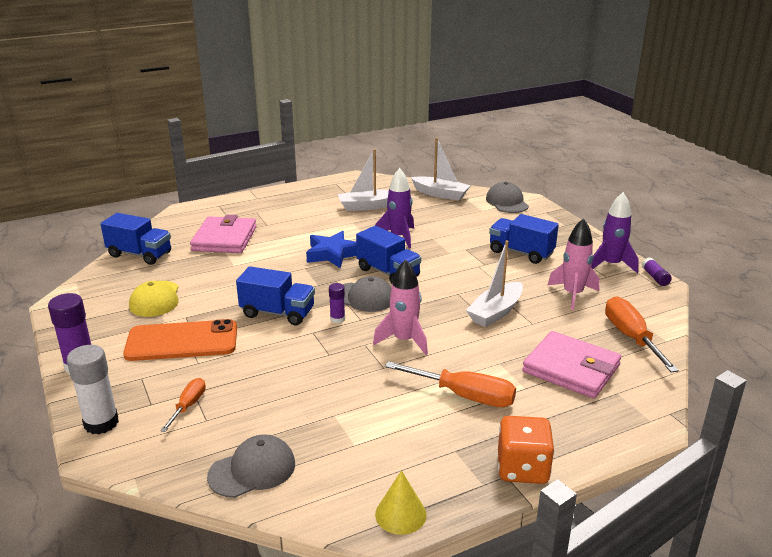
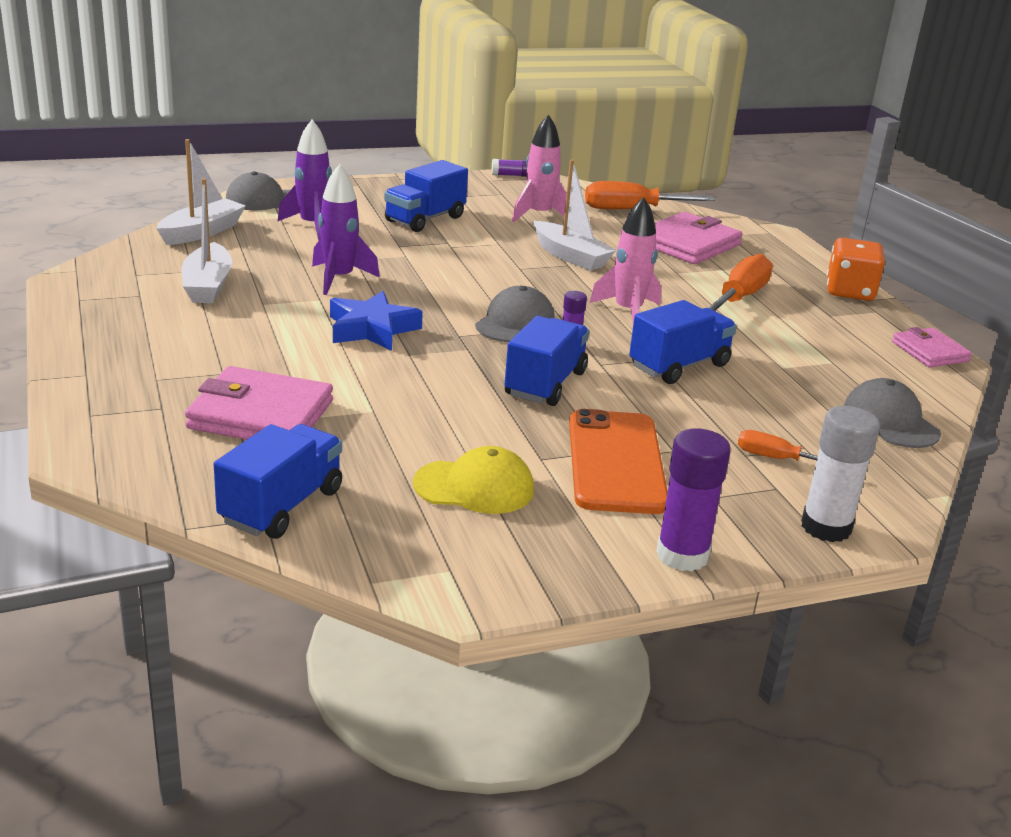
camera: 85 degrees left, 0 degrees up
(388, 273) = (449, 299): blue truck -> blue truck (679, 366)
(400, 514) = (929, 351): yellow cone -> pink wallet
(611, 265) = (476, 186): purple rocket -> purple rocket (313, 226)

